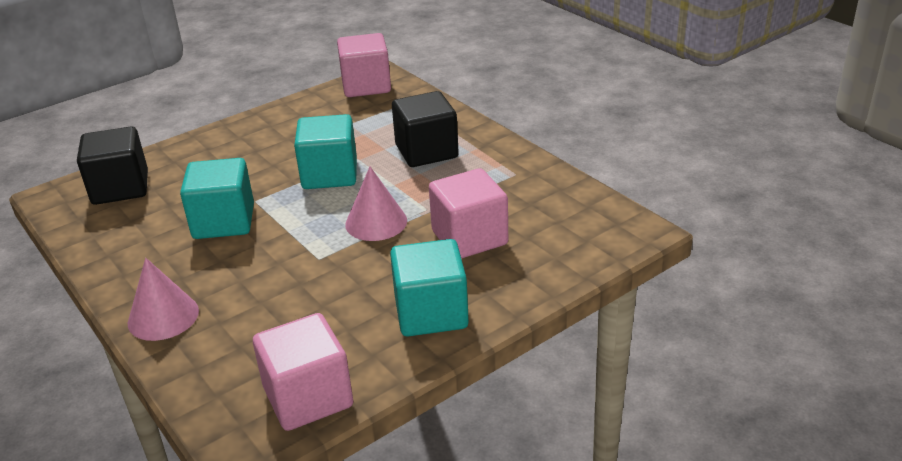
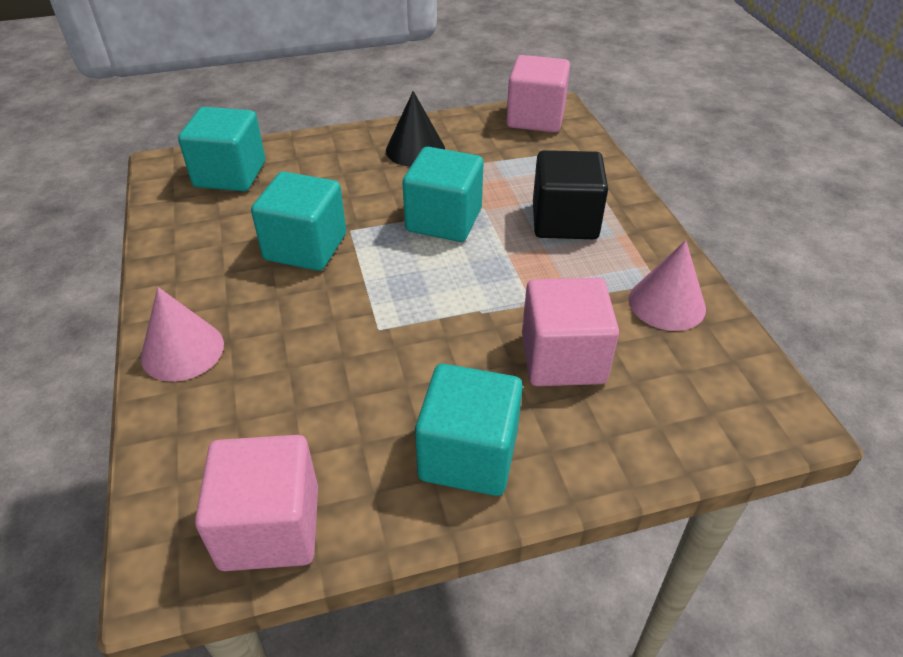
camera: 20 degrees right, 10 degrees up
(120, 188) = (230, 174): black cube -> turquoise cube
(277, 131) = (415, 150): none -> black cone
(376, 222) = (464, 300): pink cone -> pink cone (667, 303)

